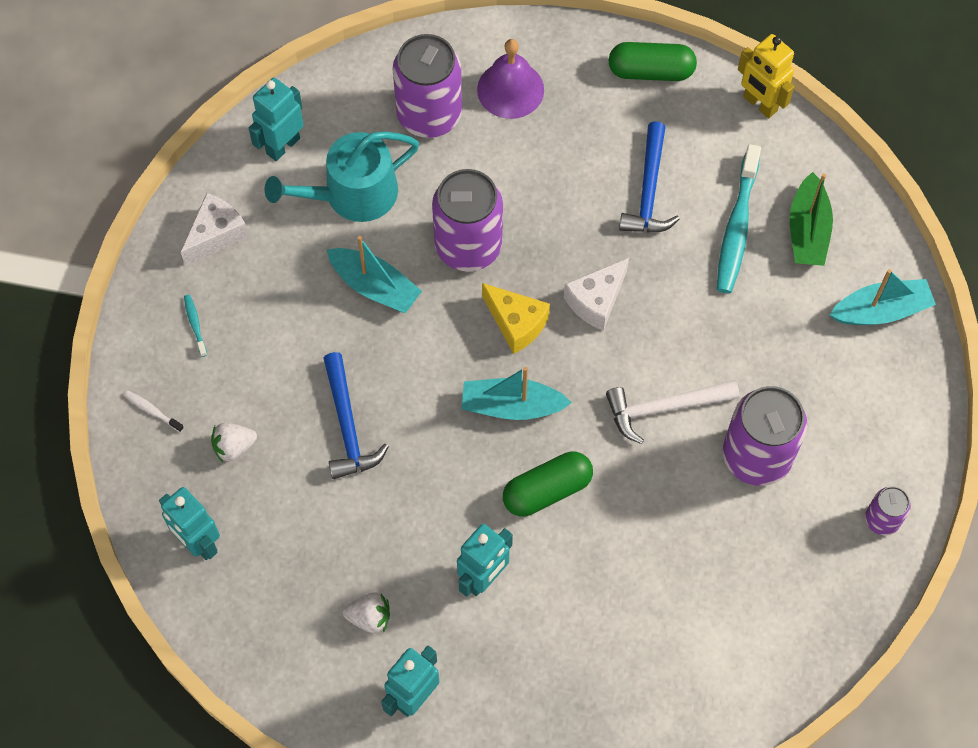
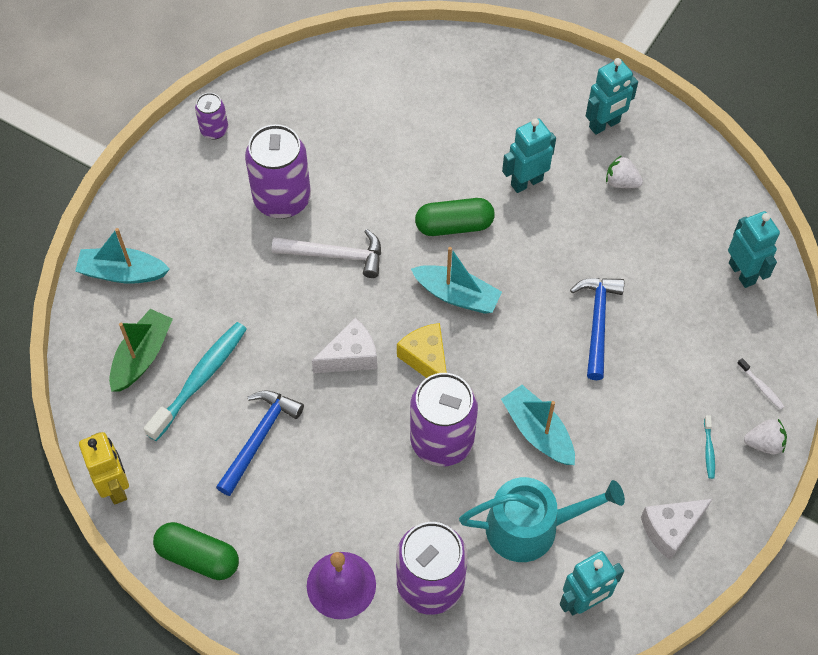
camera: 160 degrees left, 5 degrees down
(234, 447) = (697, 336): white strawberry -> white strawberry (764, 443)

